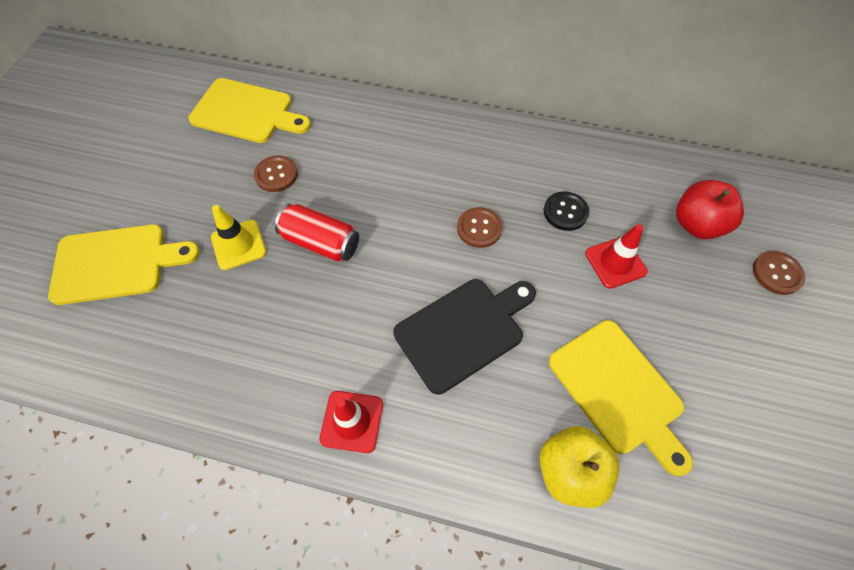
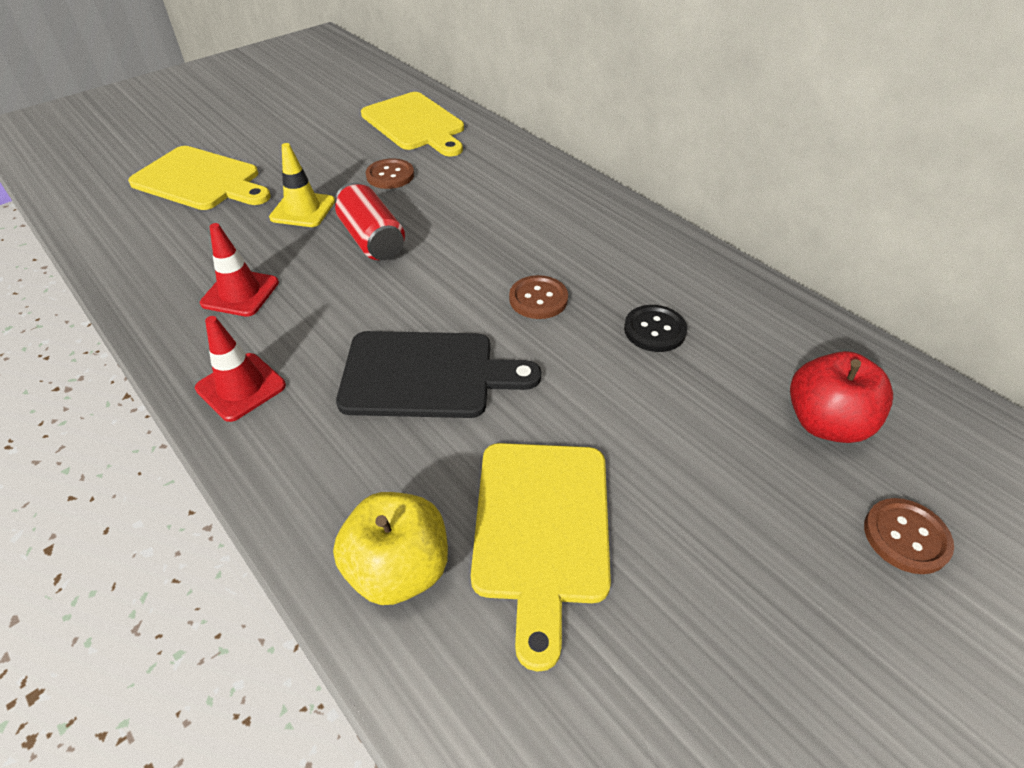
camera: 35 degrees right, 15 degrees down
(615, 262) = (669, 405): red traffic cone -> red traffic cone (240, 293)

